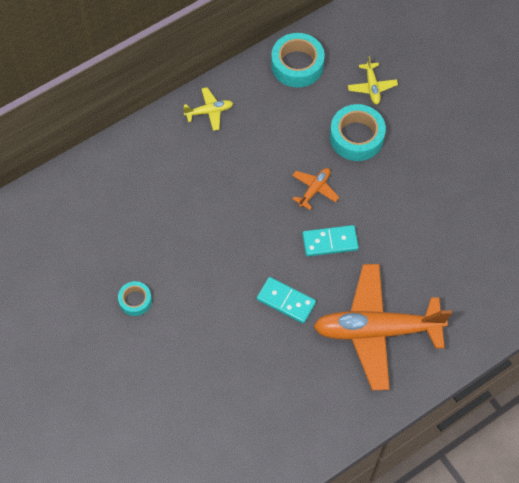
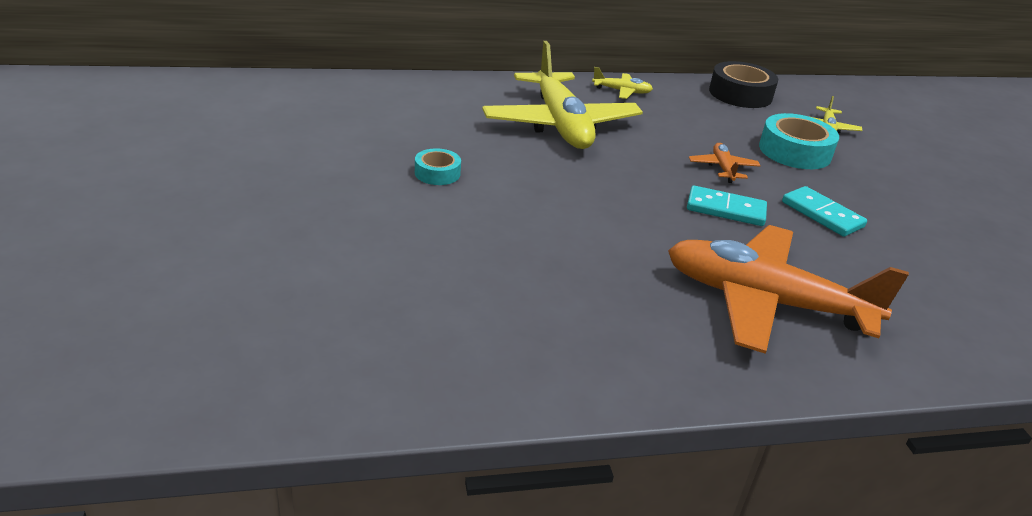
camera: 20 degrees right, 30 degrees down
(185, 189) = (560, 124): none -> yellow plane
(286, 301) = (638, 235): turquoise domino -> turquoise domino (822, 214)
(297, 65) = (740, 94): turquoise tape -> black tape
(314, 189) = (723, 168): orange plane -> orange plane turned 60 degrees counterclockwise

